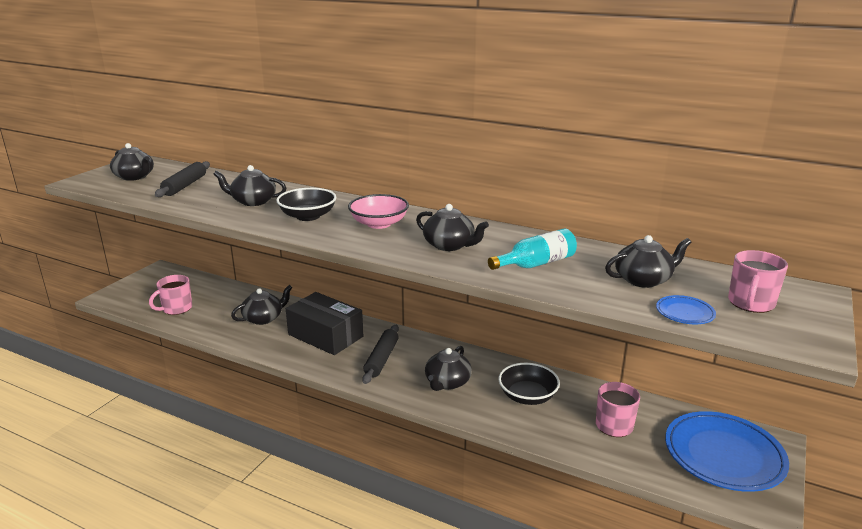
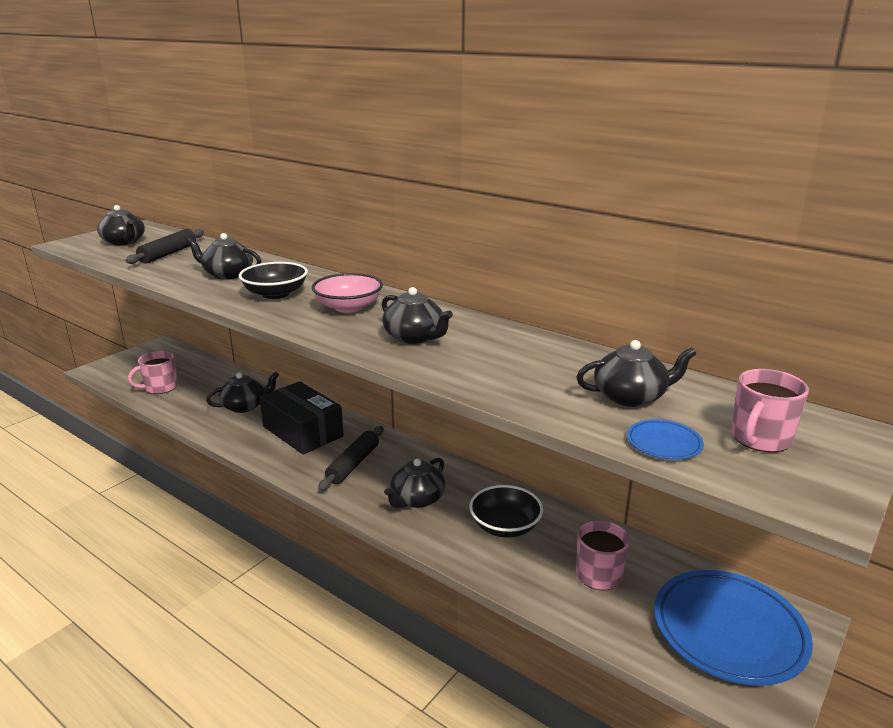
camera: 10 degrees right, 0 degrees up
(536, 264) = (505, 366): turquoise bottle -> none

